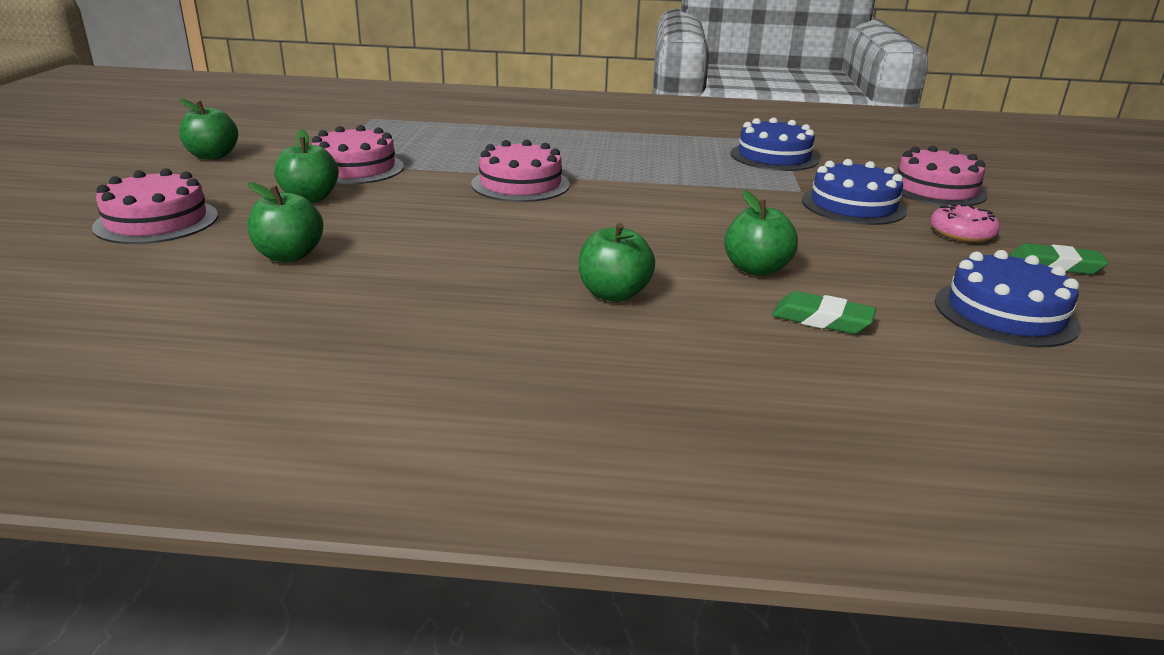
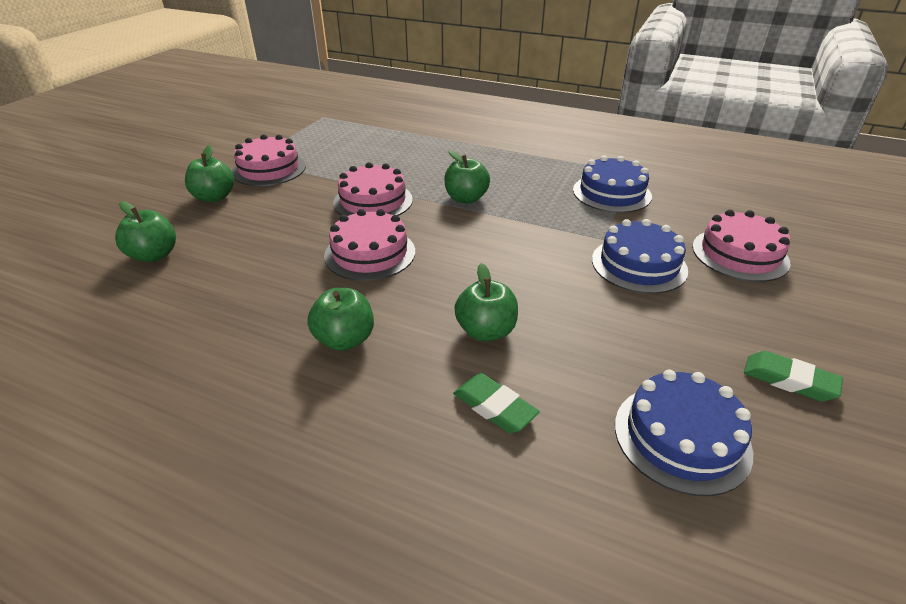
camera: 20 degrees right, 10 degrees up
(156, 221) = (103, 207): pink cake -> pink cake (370, 253)
(212, 156) = (187, 146): green apple -> green apple (466, 198)
(961, 233) = (721, 318): pink donut -> none

